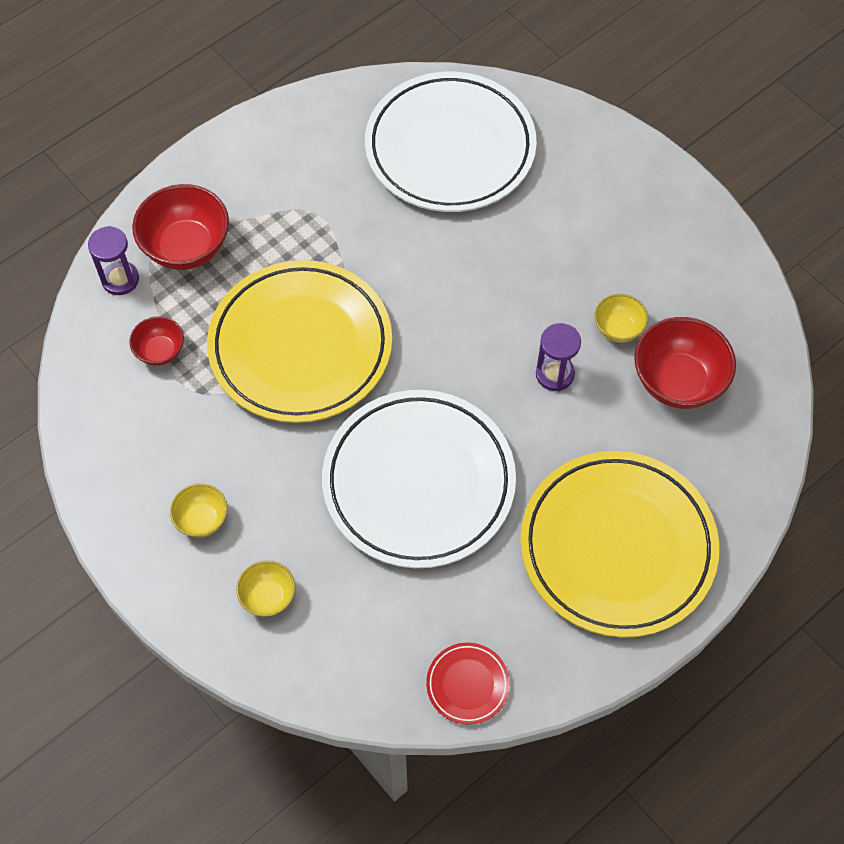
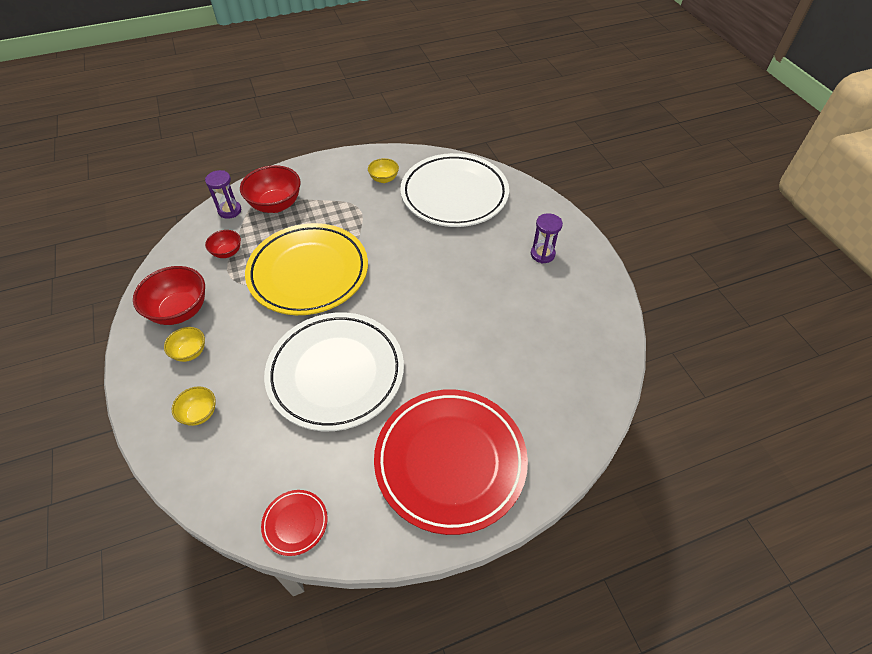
camera: 20 degrees right, 10 degrees down
(554, 374) = (458, 335): purple hourglass -> purple hourglass (542, 254)
(617, 547) = (450, 461): yellow plate -> red plate
(618, 328) = (514, 320): yellow bowl -> yellow bowl (384, 179)
(678, 381) = (541, 364): red bowl -> red bowl (180, 310)

